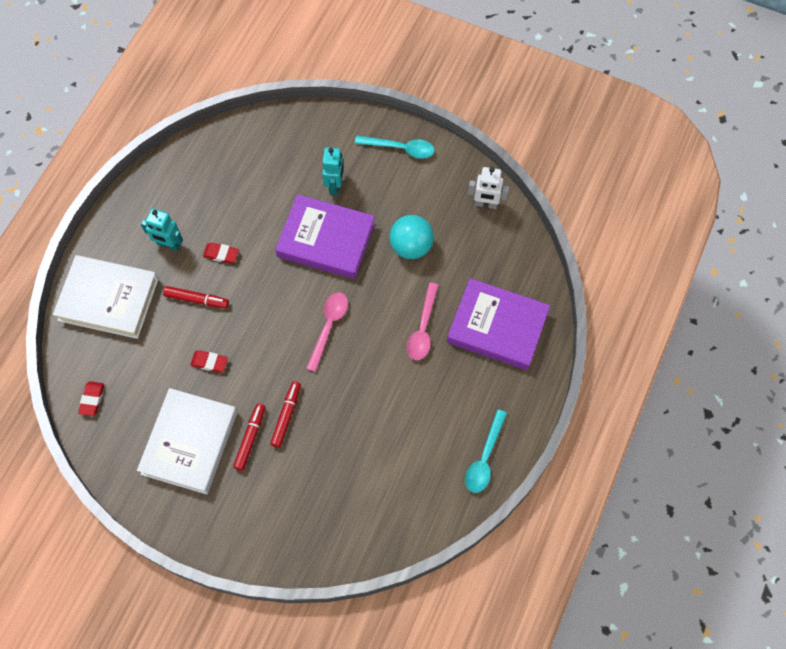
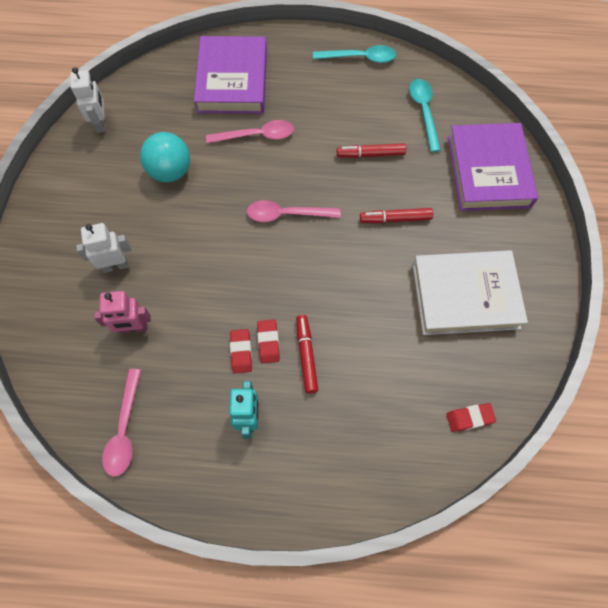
camera: 110 degrees left, 0 degrees up
(108, 299) = (345, 458): white book -> none
(199, 163) = (124, 429): none -> pink spoon
(209, 362) = (372, 312): red eraser -> red eraser (268, 342)
(250, 439) = (433, 242): red marker -> red marker (371, 154)
(275, 186) = (133, 328): none -> pink robot
(326, 240) = (187, 251): purple book -> purple book (488, 171)
(335, 185) = (115, 265): turquoise robot -> white robot
(400, 148) = (51, 217): turquoise spoon -> turquoise spoon (424, 112)

